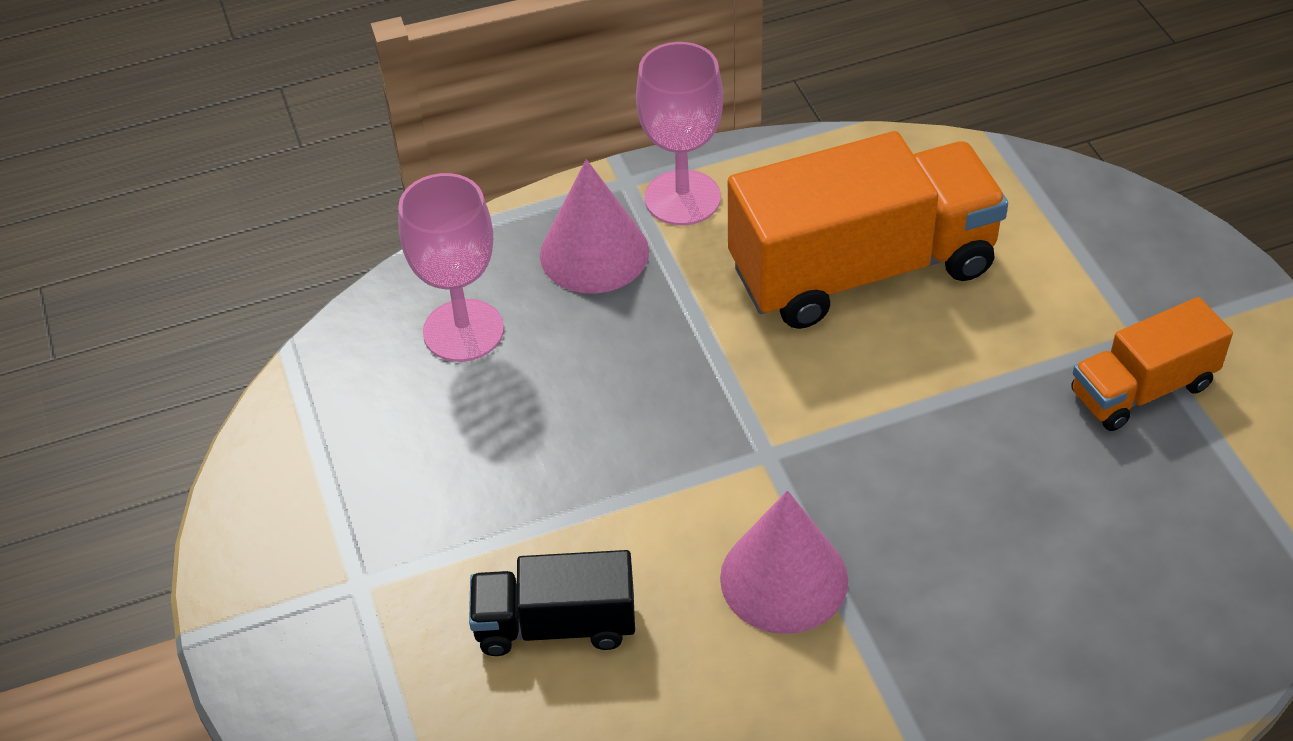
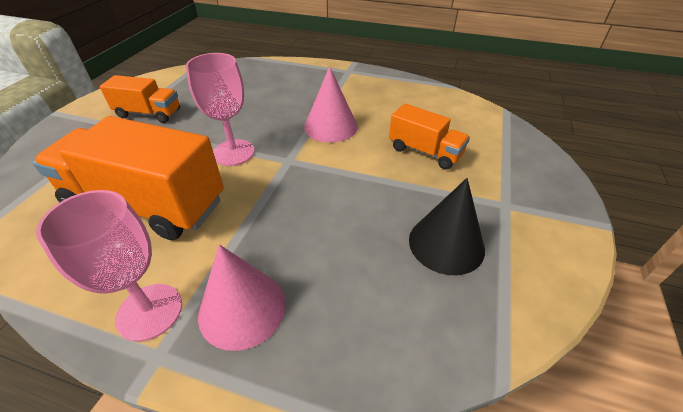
camera: 145 degrees left, 5 degrees down
(416, 459) = (446, 244): none -> black cone
(463, 330) = (368, 306): pink goblet -> pink goblet (233, 152)
(555, 624) = (425, 152): black truck -> orange truck

